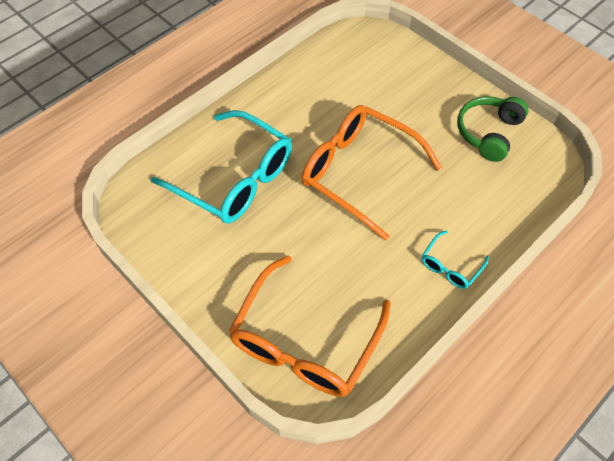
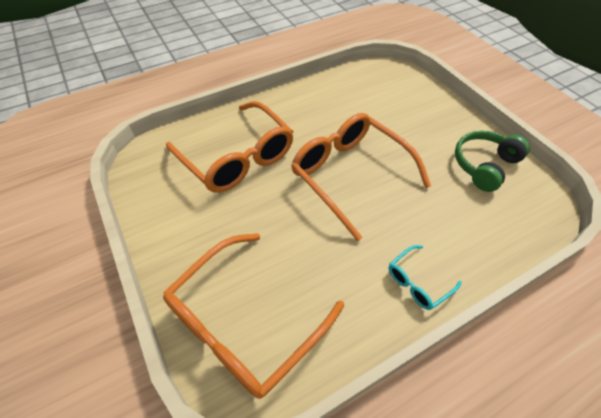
camera: 15 degrees right, 5 degrees down
(235, 179) = (237, 158): turquoise glasses -> orange glasses

